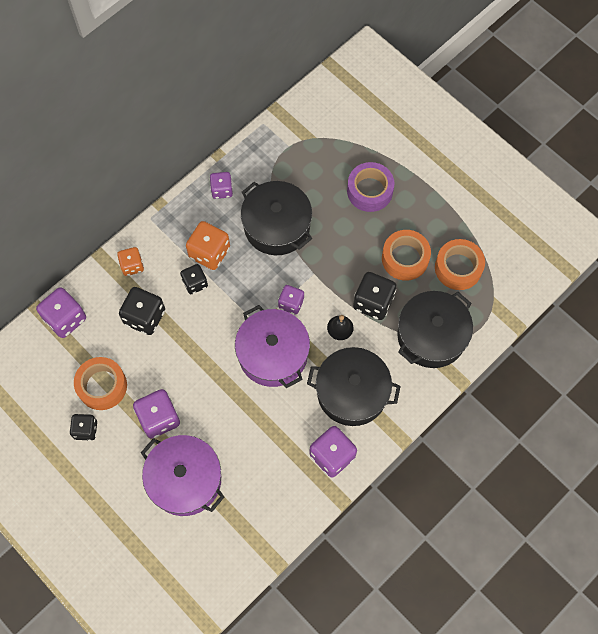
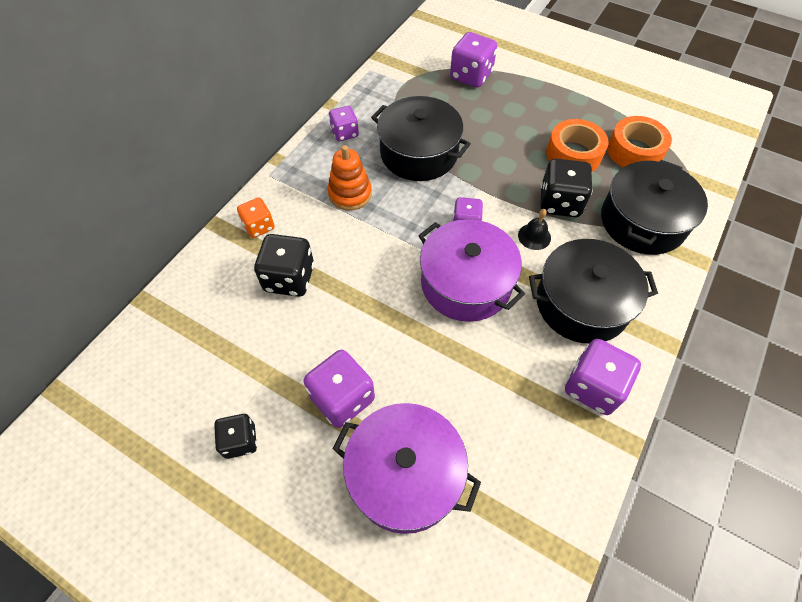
camera: 15 degrees left, 10 degrees down
(65, 319) = (183, 304): purple dice -> purple dice (471, 76)
(102, 386) = (251, 375): orange tape -> none
(195, 283) = (342, 228): black dice -> none
(209, 253) = (350, 194): orange dice -> orange stacking toy
(369, 191) = (506, 103): purple tape -> none

